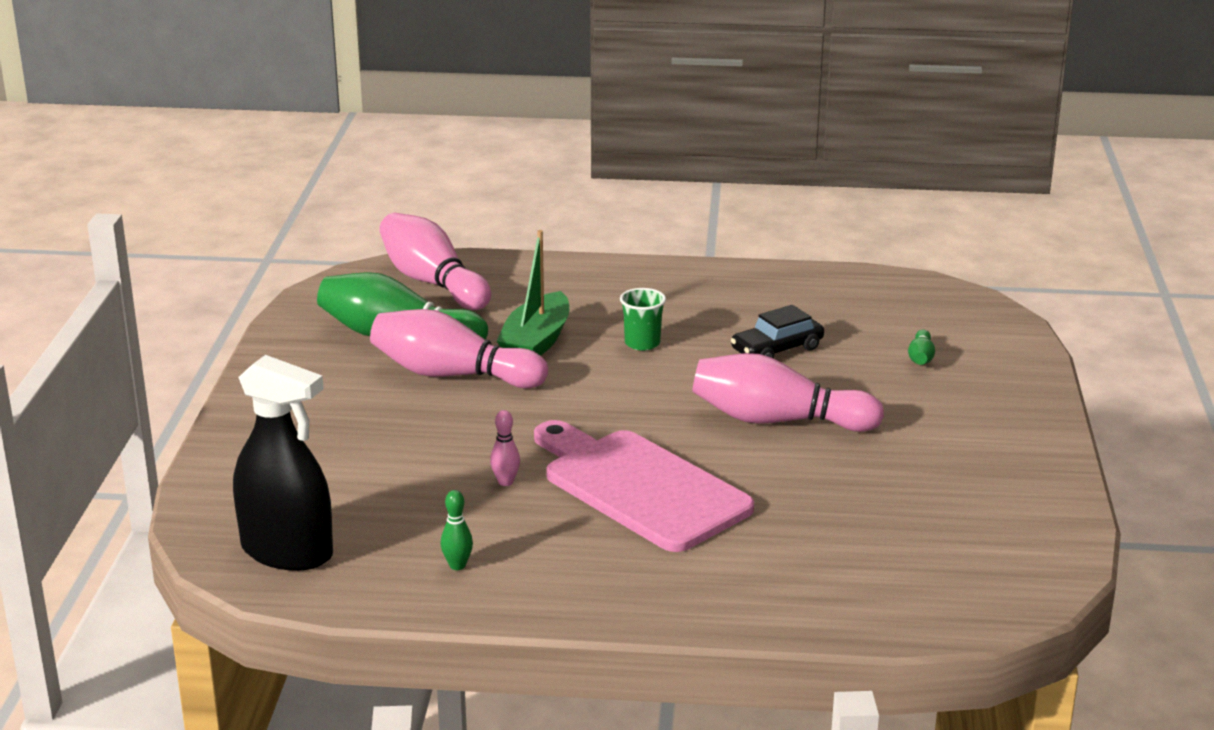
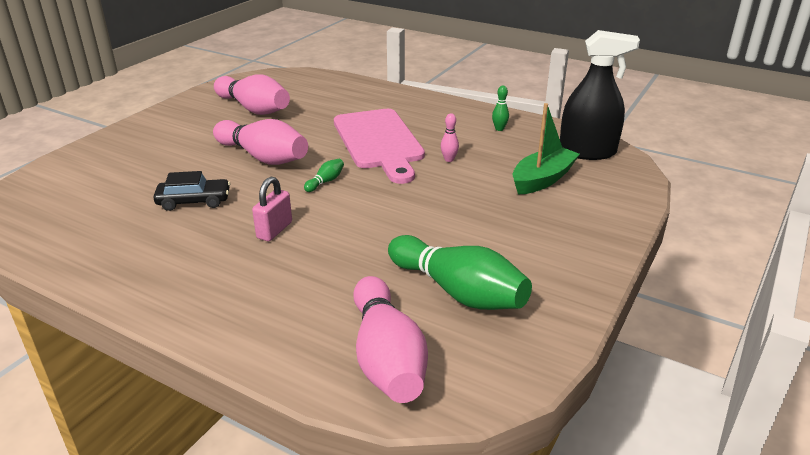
camera: 155 degrees left, 5 degrees up
(287, 552) = (587, 152): black spray bottle -> black spray bottle turned 135 degrees clockwise
(453, 375) = (435, 239): pink bowling pin -> pink bowling pin (253, 109)
(536, 342) = (350, 253): green boat -> green boat (542, 179)
(642, 343) = (274, 230): green cup -> pink padlock
(921, 357) = (122, 173): green bowling pin -> green bowling pin (325, 181)

